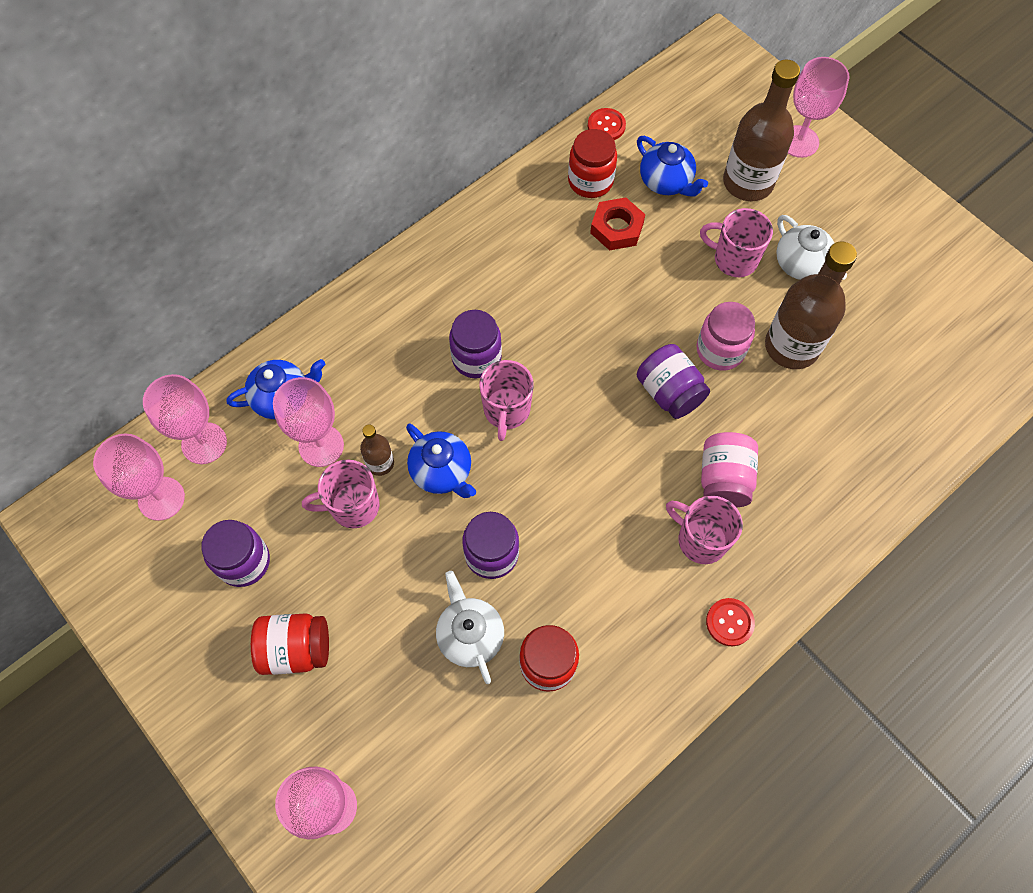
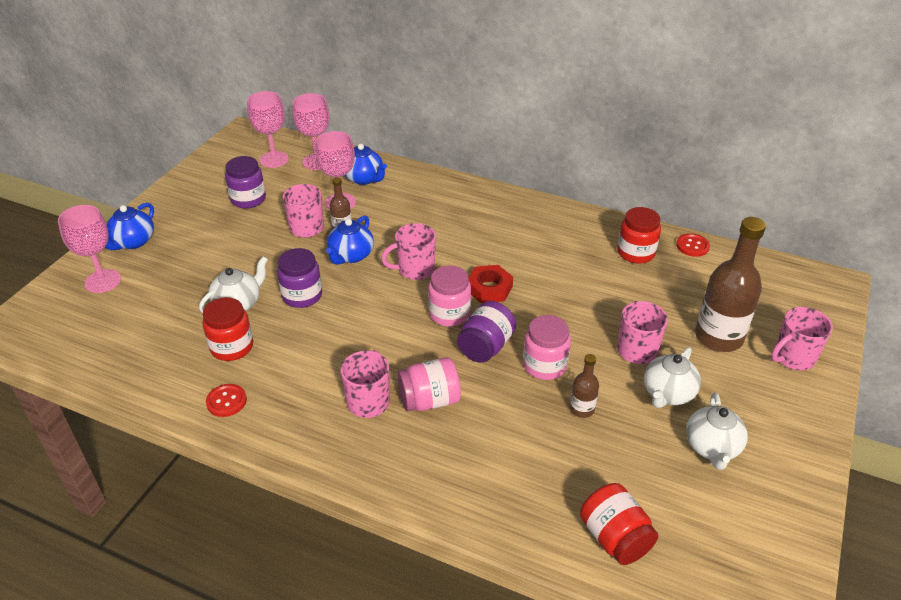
camera: 65 degrees right, 25 degrees down
(296, 649) = (200, 236): red jar -> red jar (615, 538)
(476, 358) = (446, 244): purple jar -> none
(601, 405) = (449, 314): none -> pink jar
(616, 228) = (607, 277): red nut -> red nut (489, 288)
(666, 182) = (673, 291): blue teapot -> blue teapot (133, 242)
(729, 622) = (305, 439): red button -> red button (226, 401)
(791, 346) = (582, 409): brown bottle -> brown bottle, size x0.48
(799, 141) = (793, 357): pink goblet -> pink mug
(877, 267) = (712, 447): none -> white teapot

